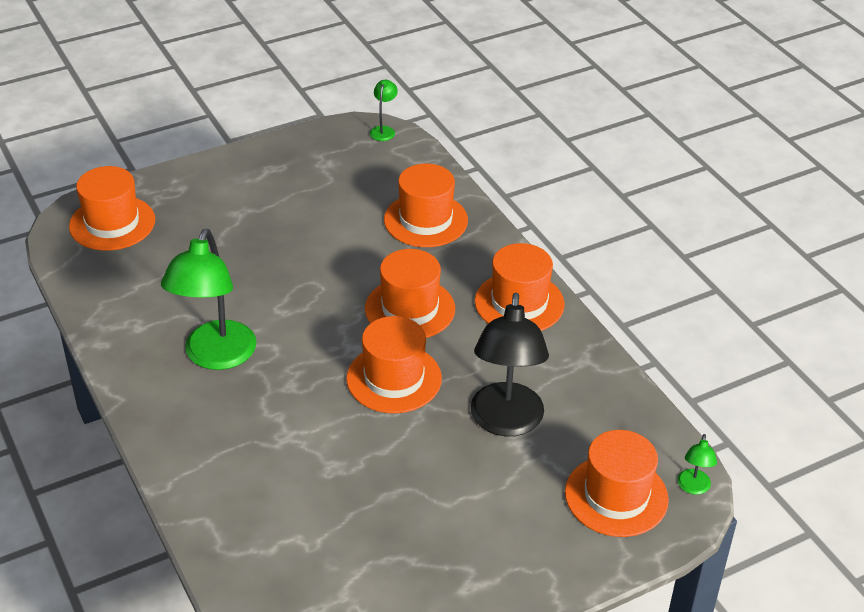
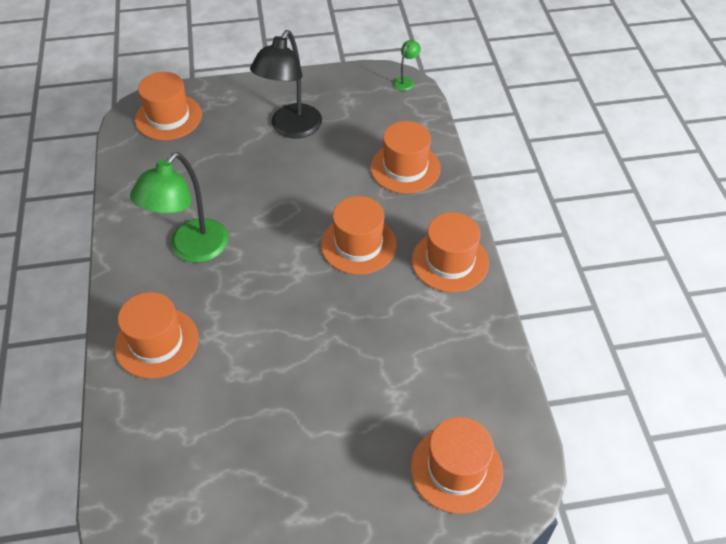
camera: 20 degrees right, 10 degrees up
(394, 378) = (319, 305): orange hat -> orange hat (157, 342)
(506, 422) = (392, 370): black lamp -> black lamp (291, 129)
(693, 487) = (528, 481): green lamp -> none

